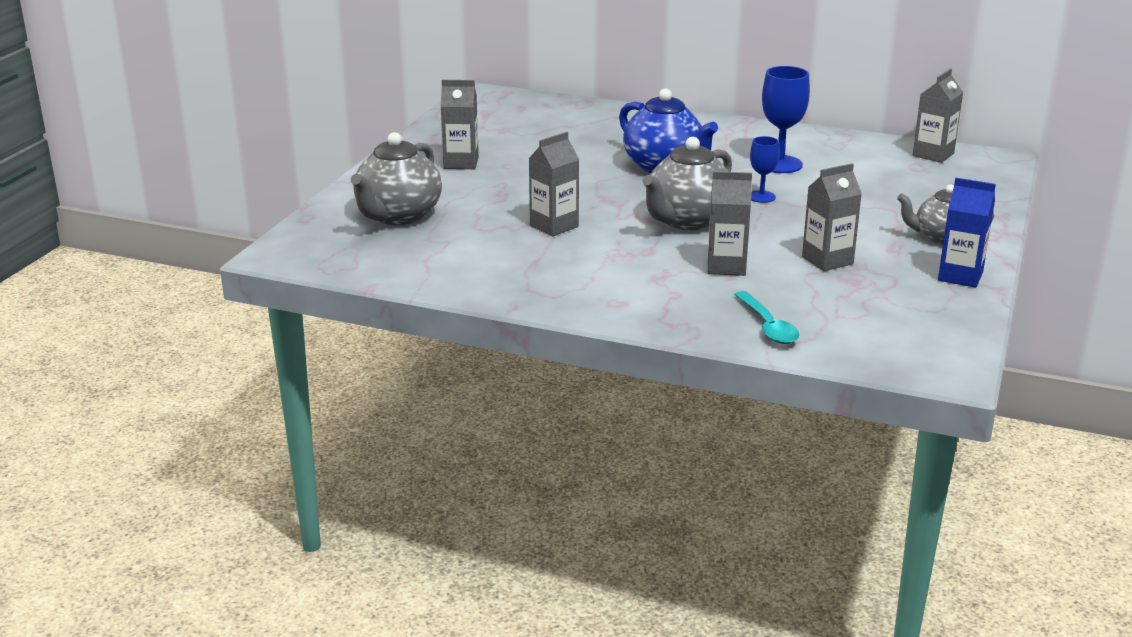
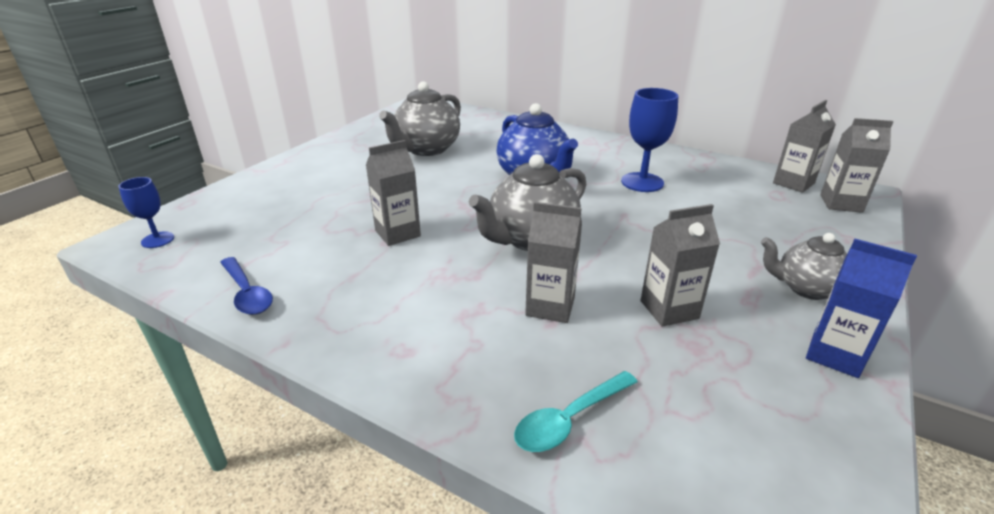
camera: 10 degrees right, 5 degrees up
(398, 216) = (265, 209): grey teapot -> grey teapot (426, 149)
(449, 279) = (247, 293): none -> blue spoon
(461, 163) = (361, 160): grey carton -> grey carton (841, 203)
(761, 197) = (615, 216): blue goblet -> blue goblet (157, 240)
(767, 326) = (570, 419): turquoise spoon -> turquoise spoon turned 60 degrees clockwise

